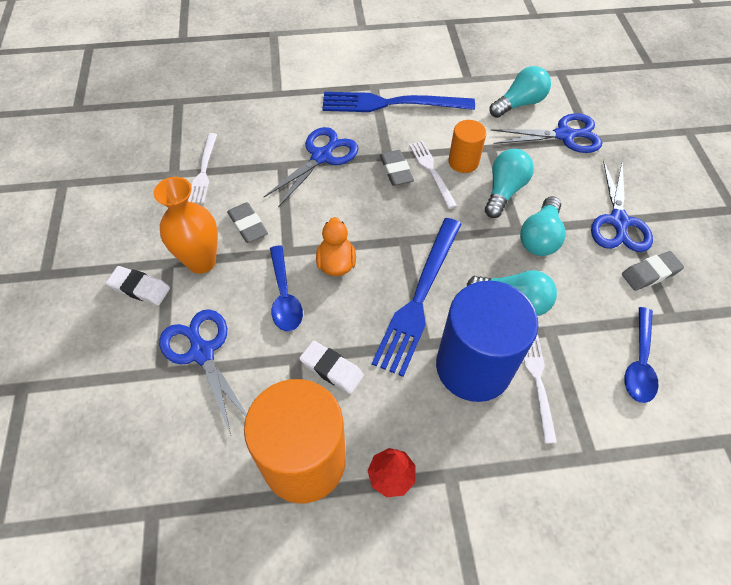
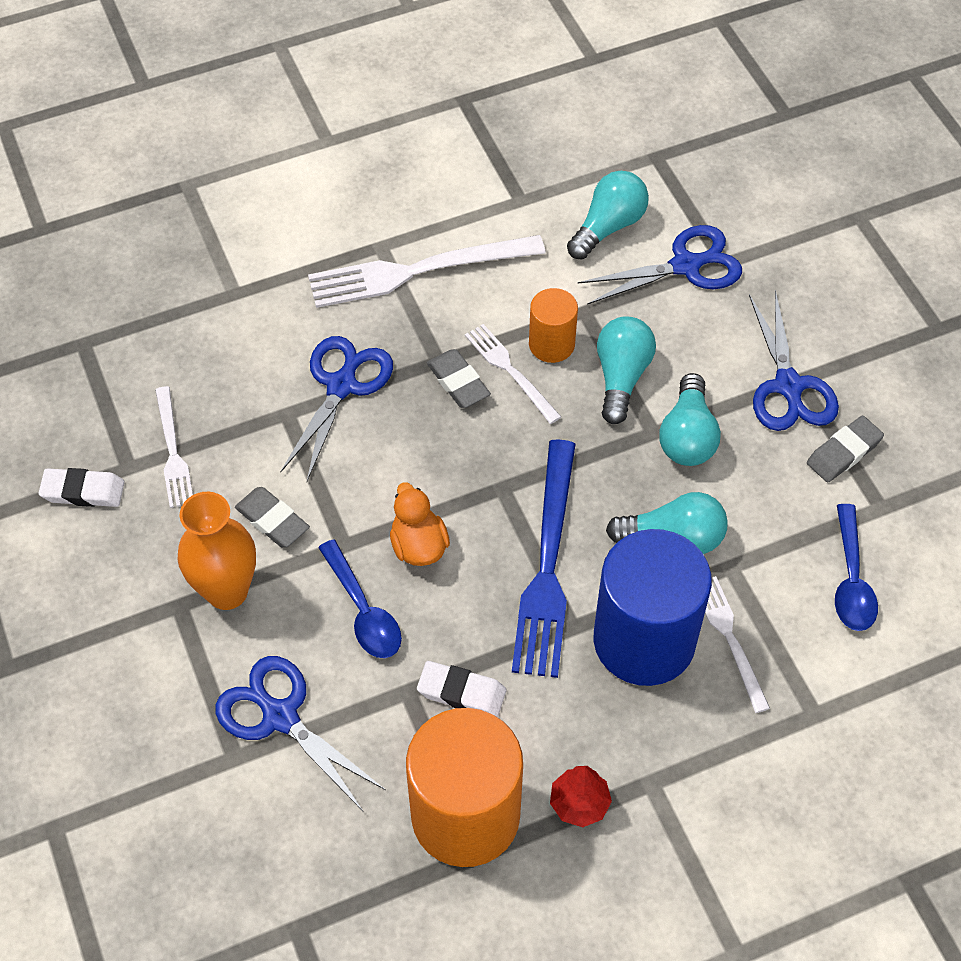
camera: 15 degrees left, 0 degrees up
(140, 288) = (155, 652): white eraser -> white eraser (83, 491)
(391, 103) = (418, 271): blue fork -> white fork

